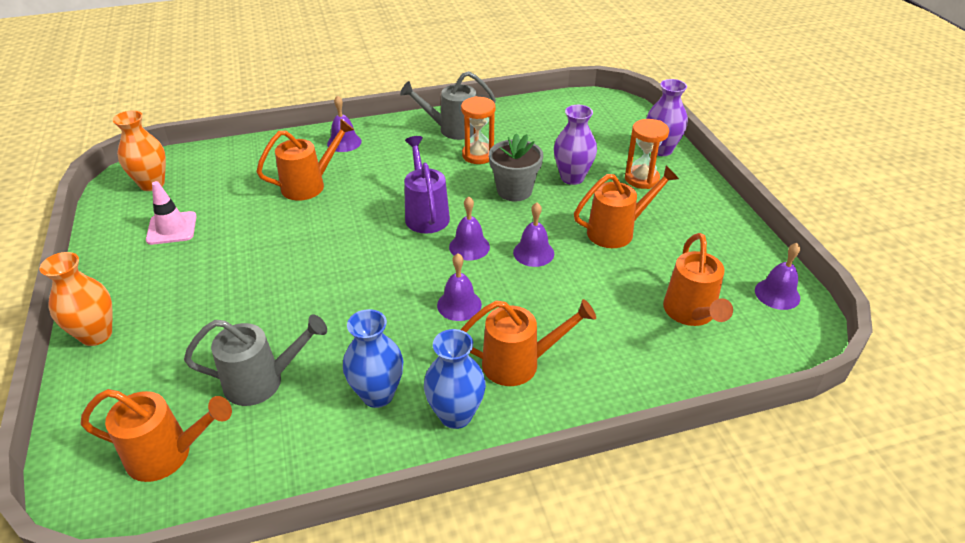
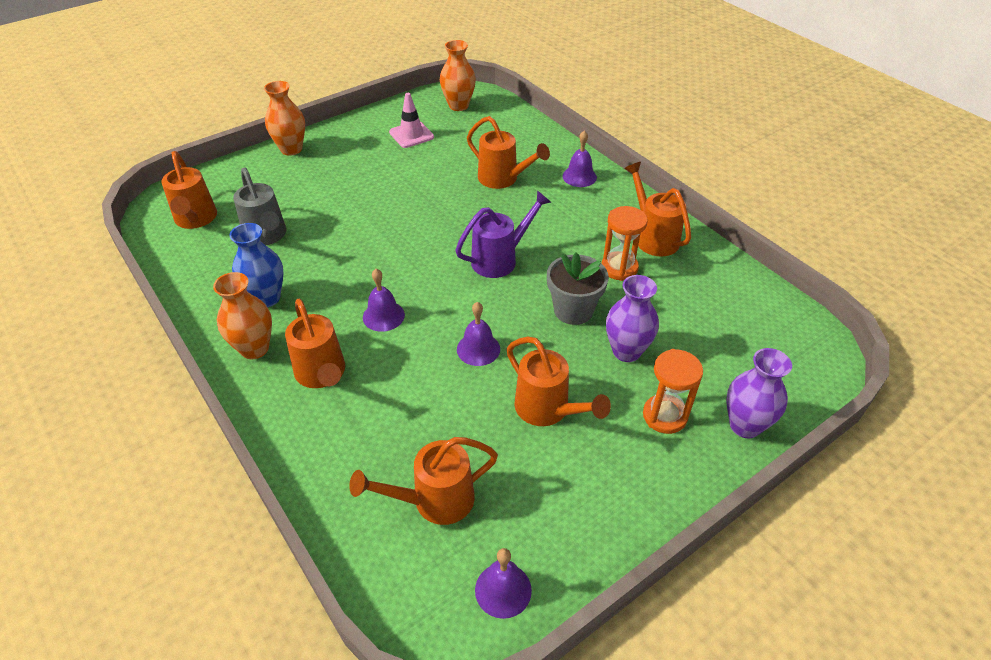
camera: 70 degrees right, 5 degrees up
(452, 129) = (653, 237): grey watering can -> orange watering can
(455, 415) = (254, 348): blue vase -> orange vase
(469, 247) = (466, 301): purple bell -> none

